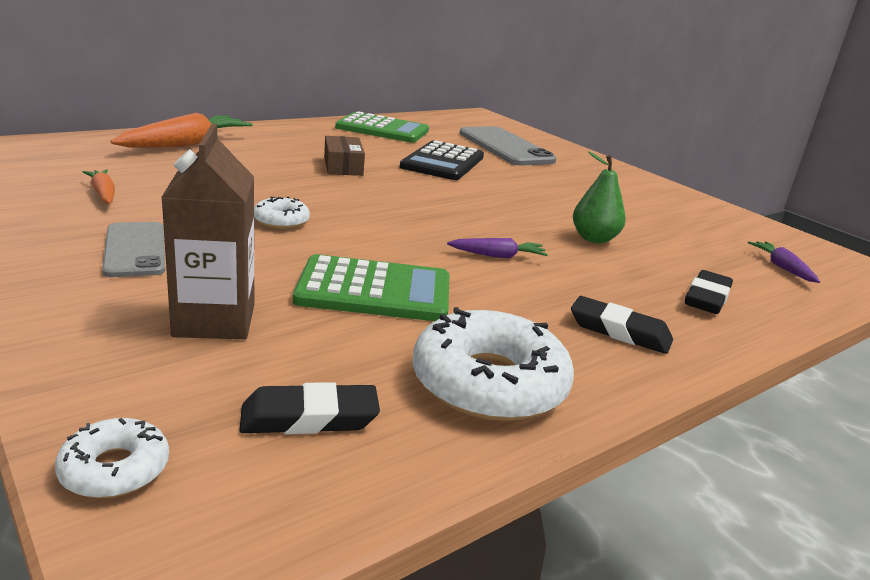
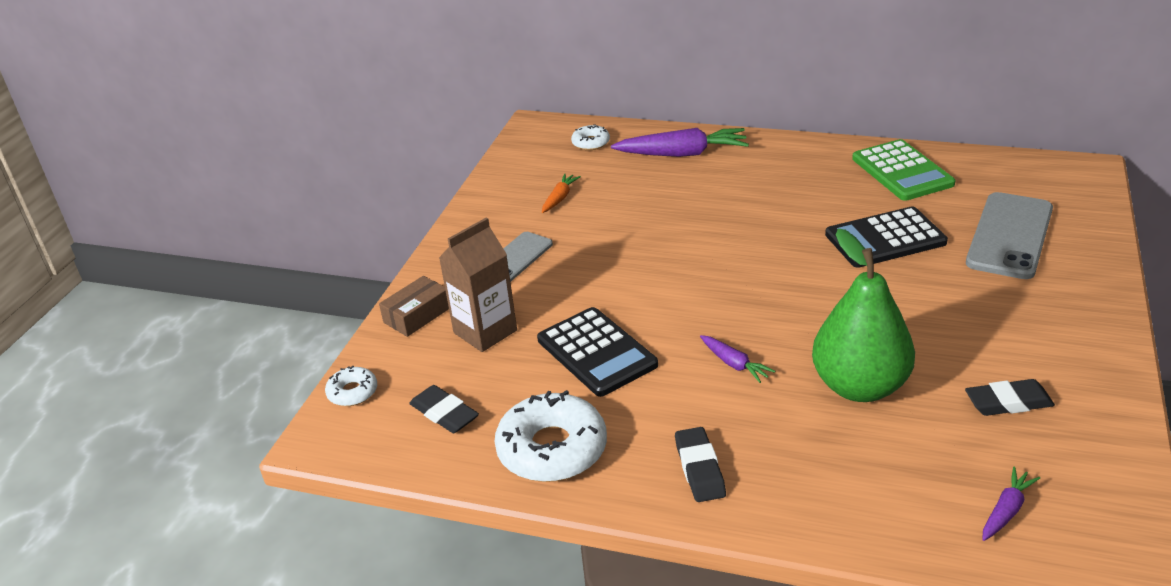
camera: 60 degrees right, 10 degrees up
(186, 144) = (682, 154): orange carrot -> purple carrot
(281, 221) = (632, 264): white donut -> white donut (590, 143)
(343, 166) = (773, 216): brown box -> brown box (417, 315)
(374, 291) = (596, 352): green calculator -> black calculator
(594, 239) = (859, 386): green pear -> green pear, size x1.82
(707, 298) = (838, 488): black eraser -> black eraser (1008, 402)

